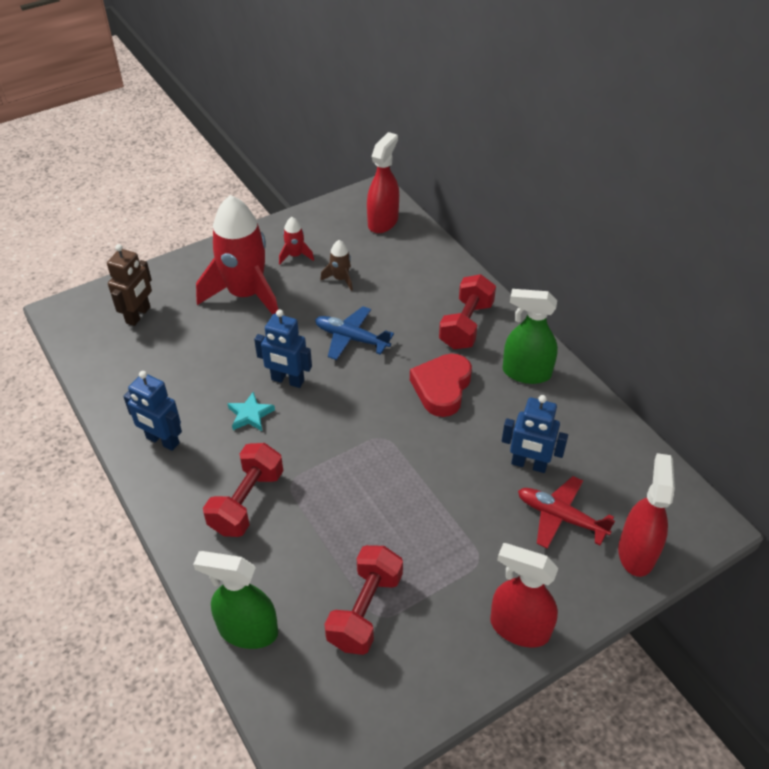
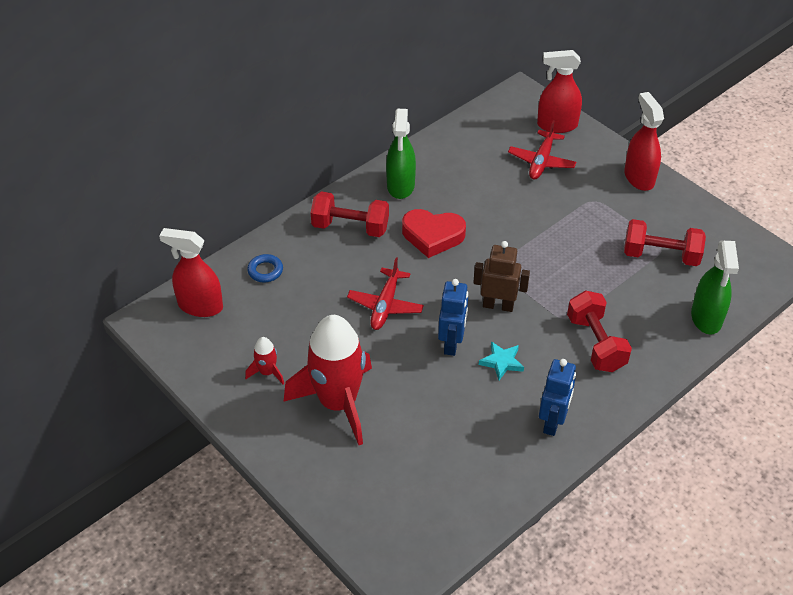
camera: 100 degrees left, 0 degrees up
(138, 315) = (390, 495): brown robot -> brown robot (498, 305)
(247, 502) = (596, 343): red dumbbell -> red dumbbell turned 60 degrees clockwise
(340, 279) = (300, 327): brown rocket -> none
(351, 338) = (385, 305): blue plane -> red plane
(417, 262) = (265, 271): none -> blue ring
(519, 628) = (639, 177): red spray bottle -> red spray bottle turned 150 degrees clockwise
(529, 464) = (498, 179): blue robot -> none

